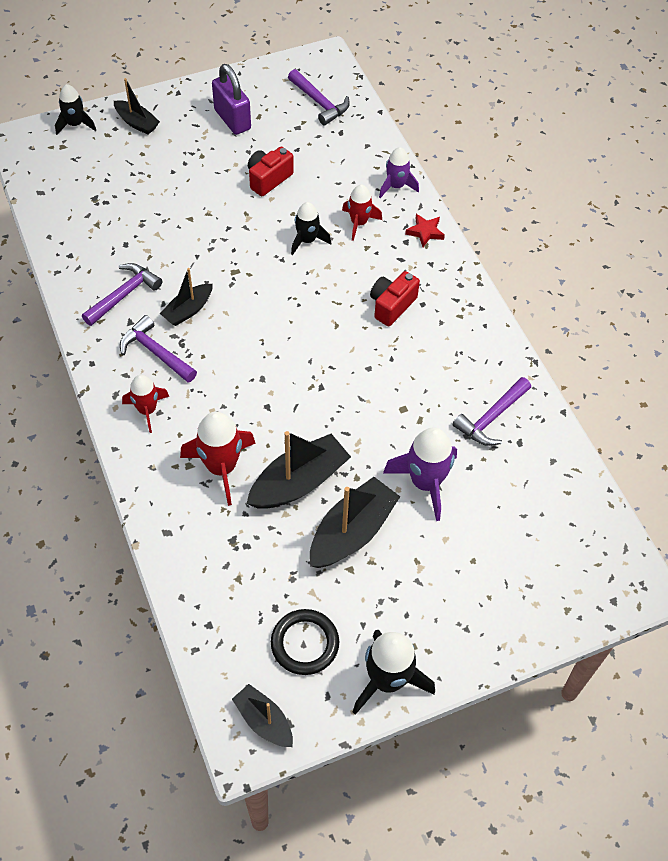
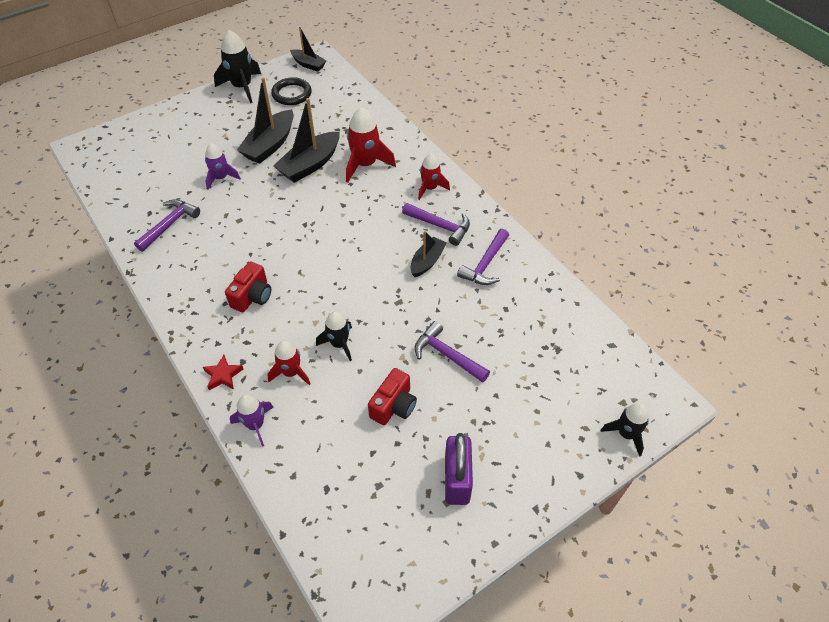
camera: 170 degrees right, 5 degrees down
(137, 123) = (562, 451): black boat -> none
(232, 119) = (457, 480): purple padlock -> purple padlock turned 45 degrees clockwise
(320, 103) = (359, 531): purple hammer -> purple hammer (447, 355)
(425, 482) = (221, 178): purple rocket -> purple rocket, size x0.63

